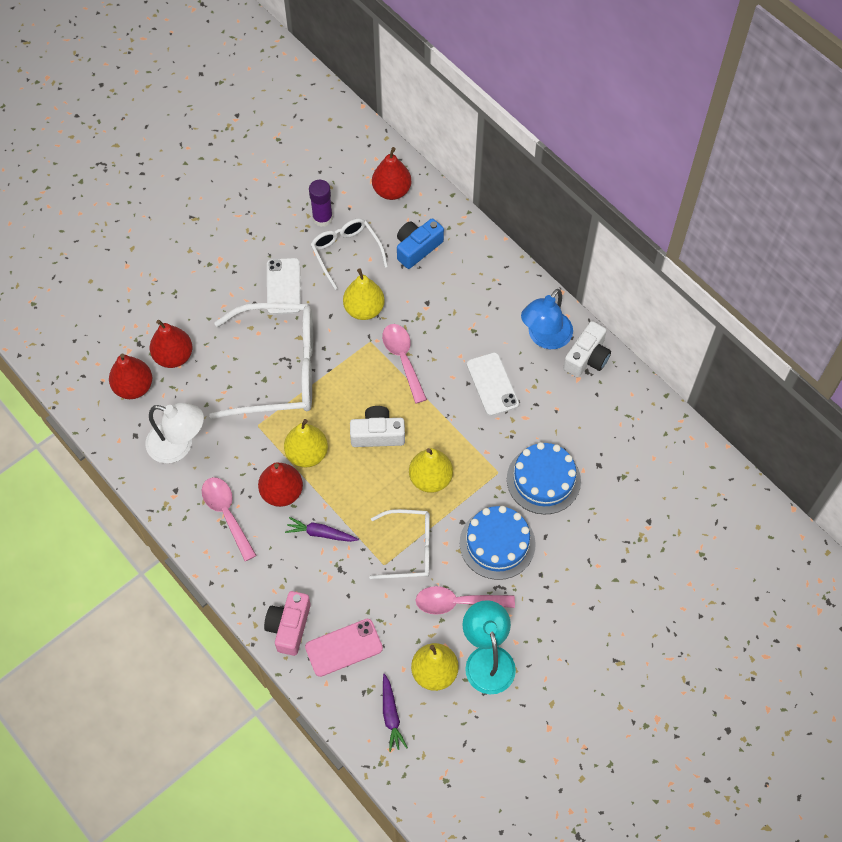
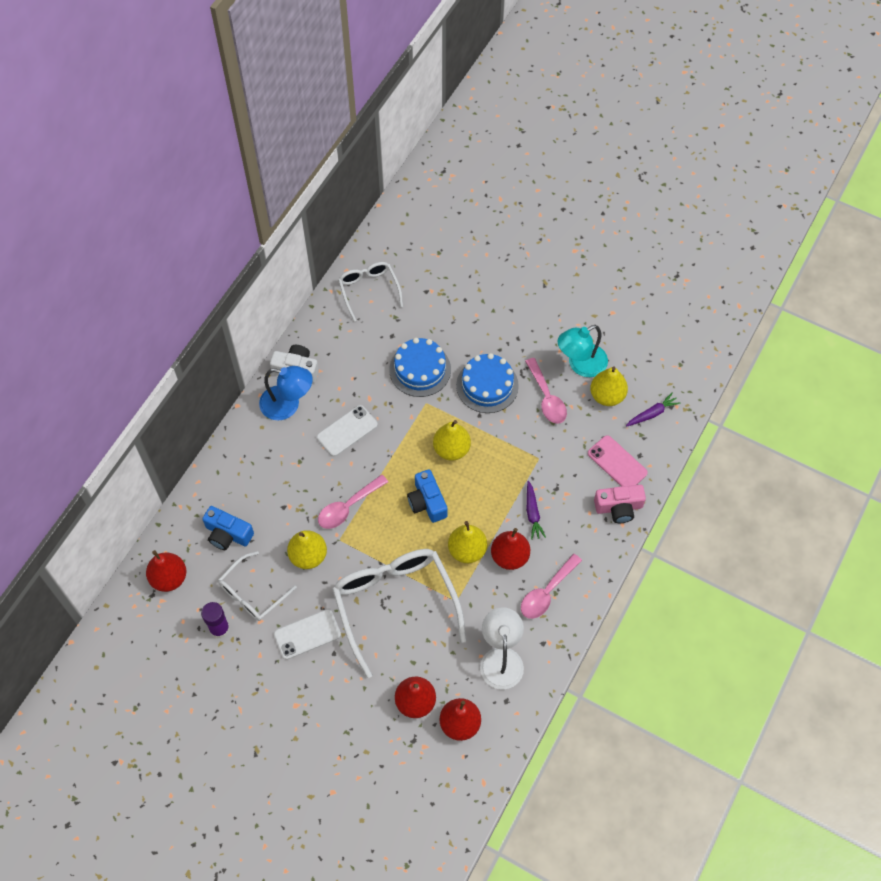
camera: 110 degrees left, 0 degrees up
(377, 434) = (427, 502): white camera -> blue camera
(409, 549) = (518, 445): white glasses -> white glasses (369, 290)

